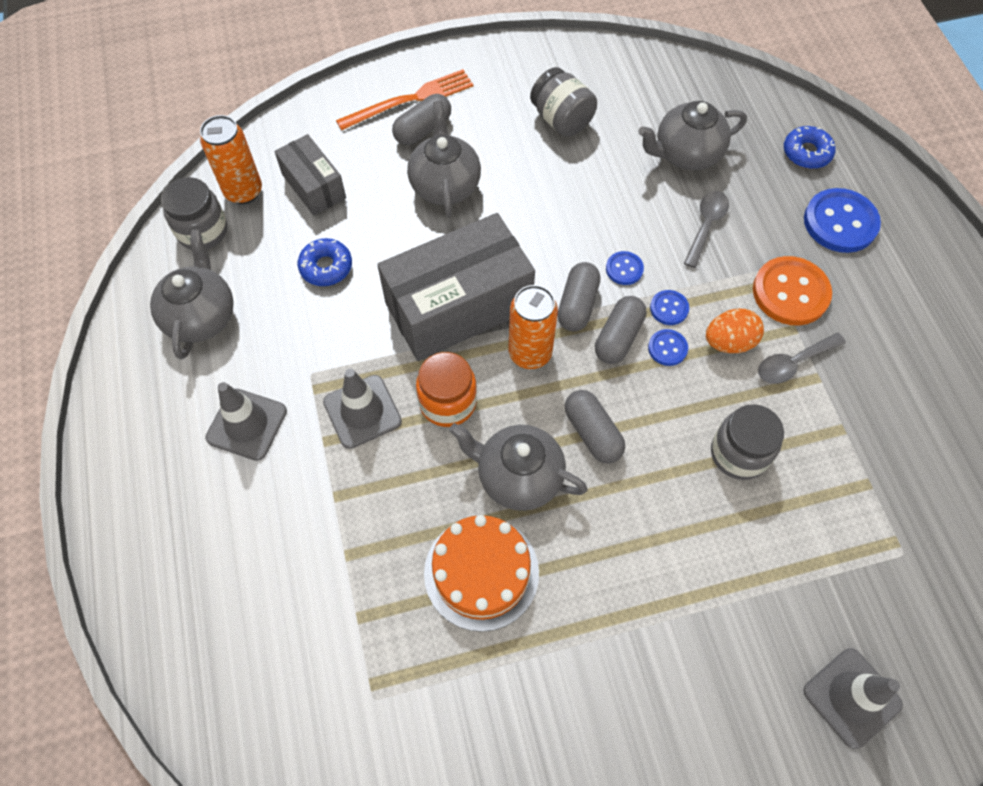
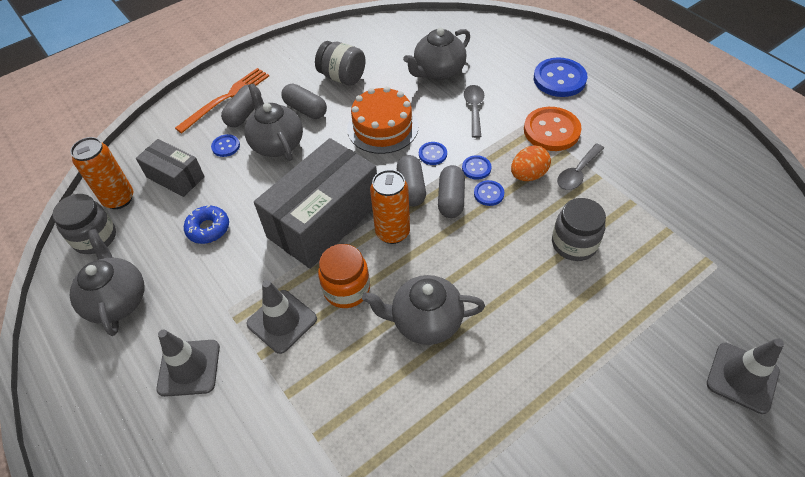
camera: 20 degrees left, 10 degrees down
(385, 167) = (226, 146): none -> blue button
(481, 572) = (431, 403): orange cake -> orange cake (382, 127)
(592, 433) = (465, 269): grey capsule -> grey capsule (305, 109)
(806, 153) = (516, 46): blue donut -> none

